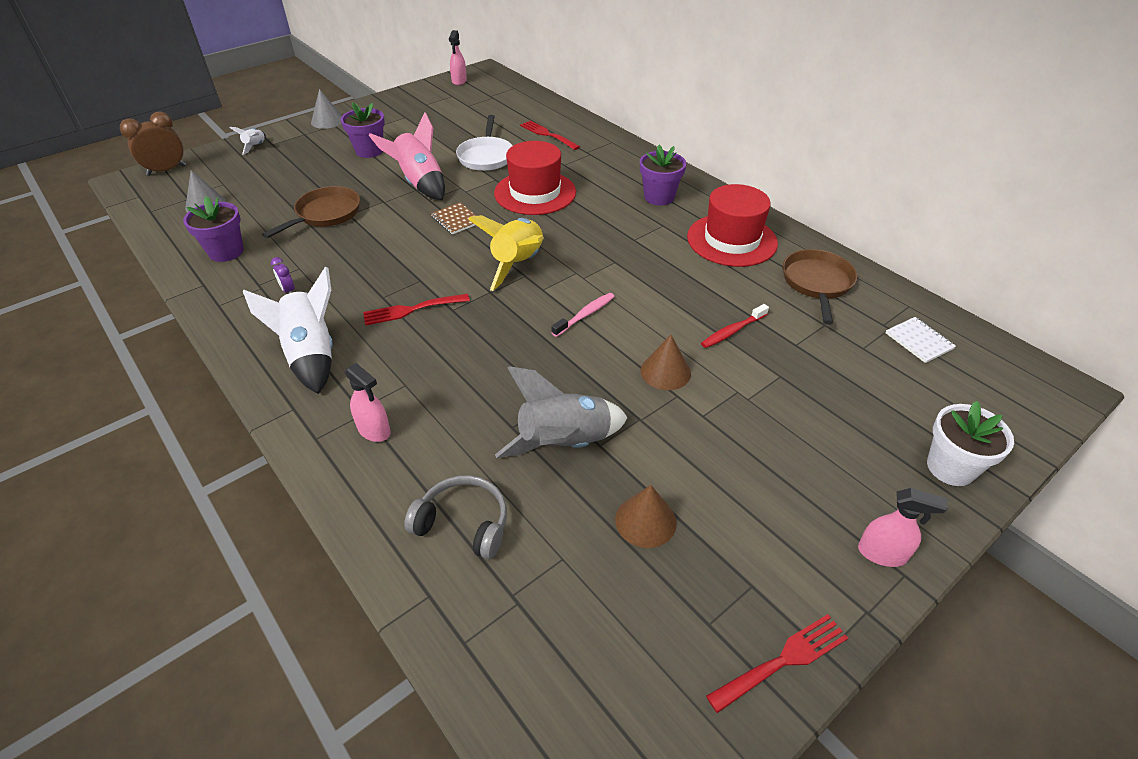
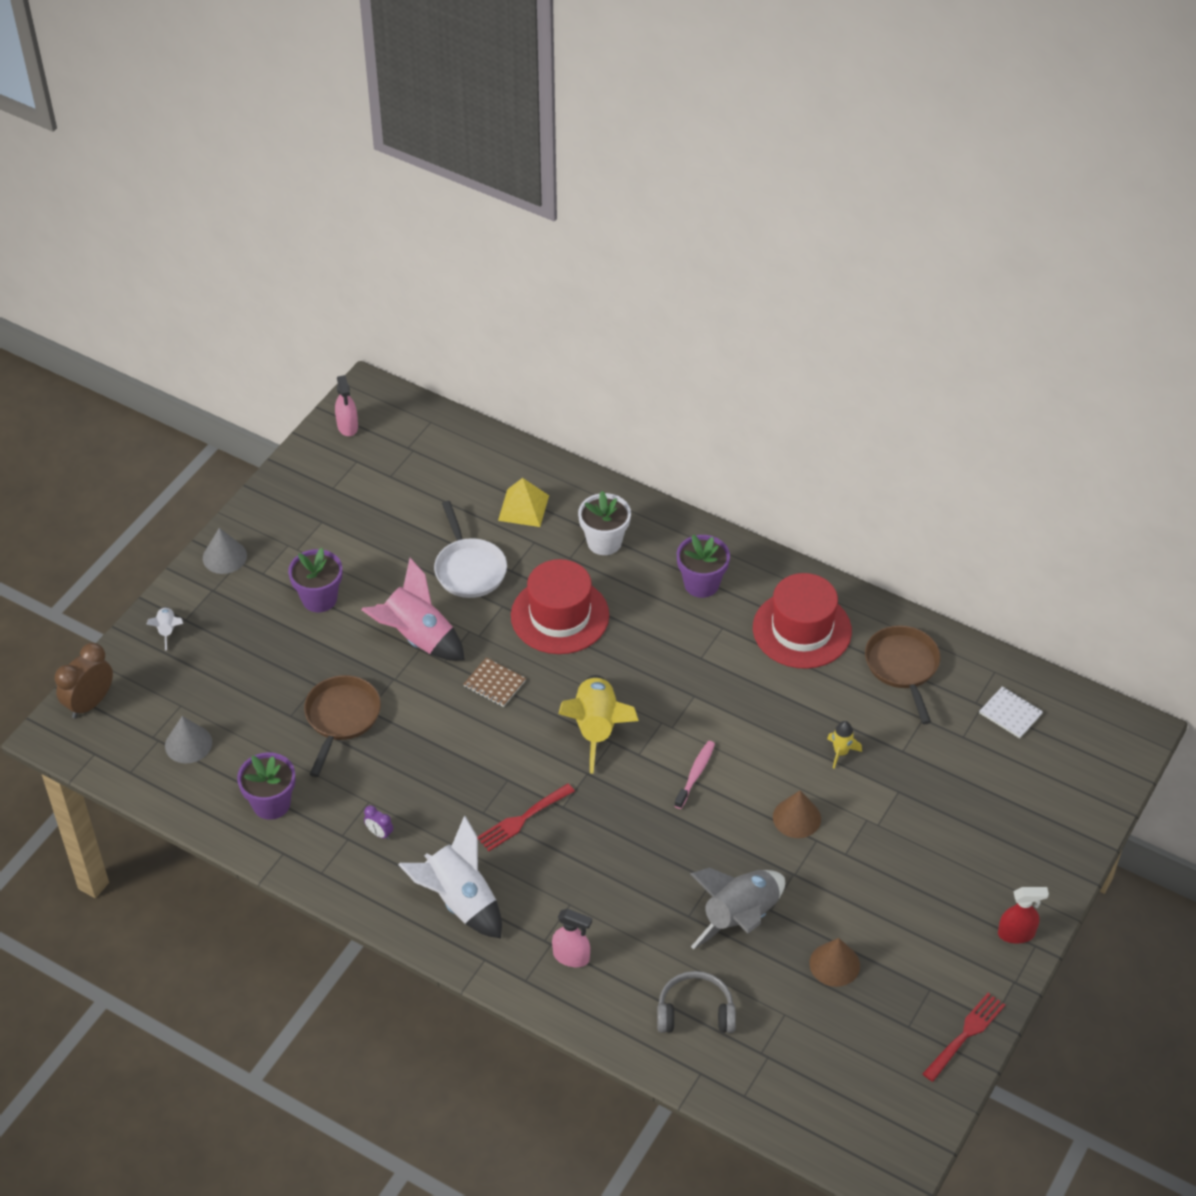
camera: 20 degrees left, 5 degrees up
(548, 135) = (523, 507): red fork -> yellow pyramid
(732, 331) = (841, 752): red toothbrush -> yellow rocket
(882, 553) = (1016, 934): pink spray bottle -> red spray bottle
(950, 467) = (1055, 842): white flower pot -> white flower pot (604, 542)

